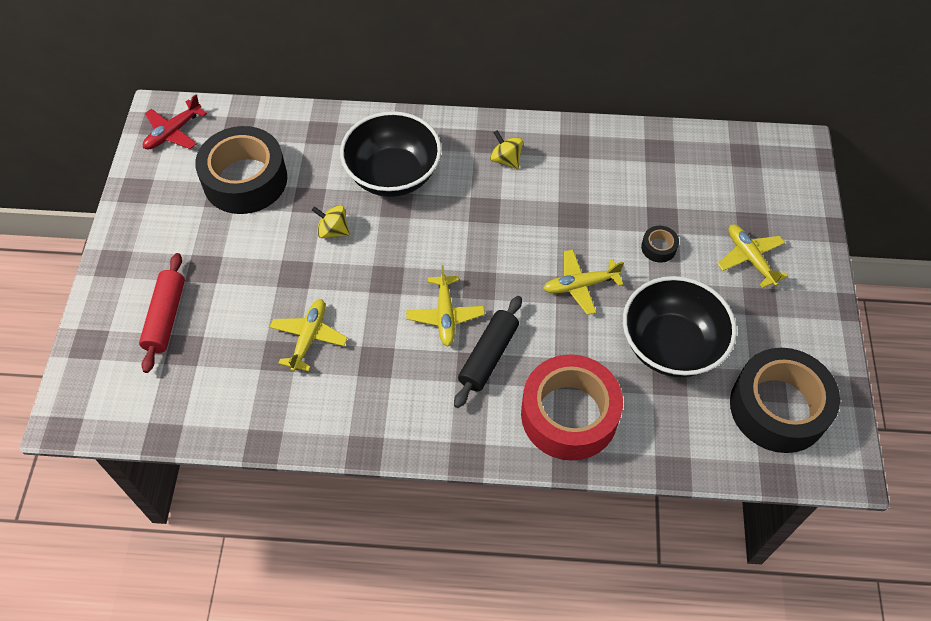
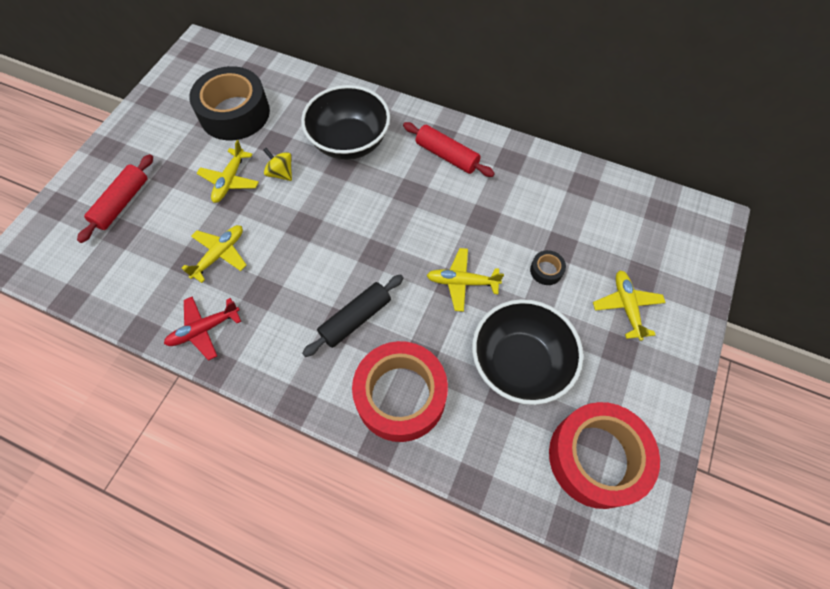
camera: 20 degrees right, 5 degrees up
(173, 132) = (201, 62): red plane -> red plane (204, 329)
(445, 315) = (336, 271): yellow plane -> yellow plane (230, 181)
(506, 159) = (447, 155): yellow spinning top -> red rolling pin
(778, 407) = (596, 458): black tape -> red tape

